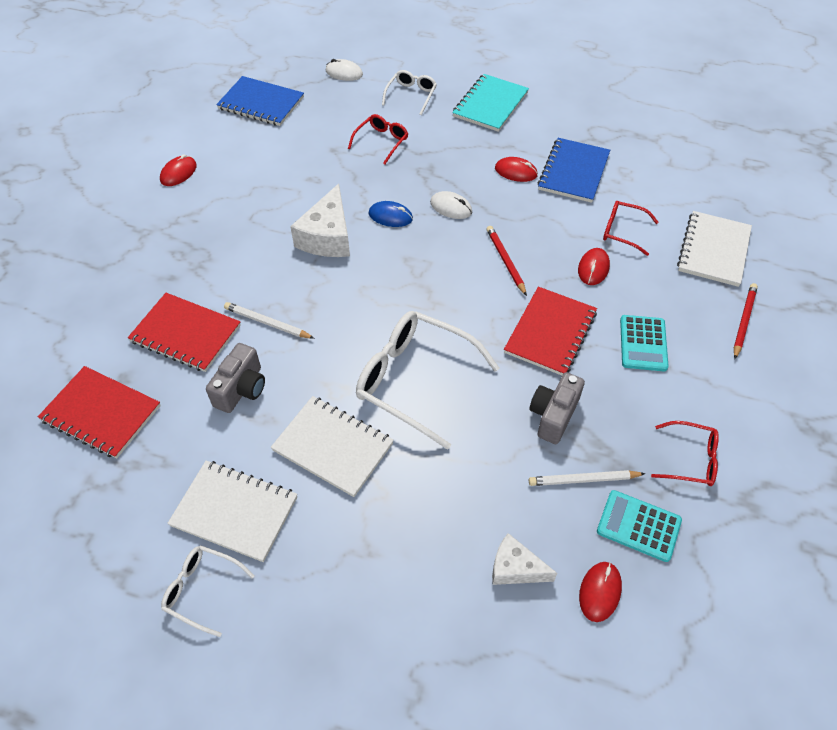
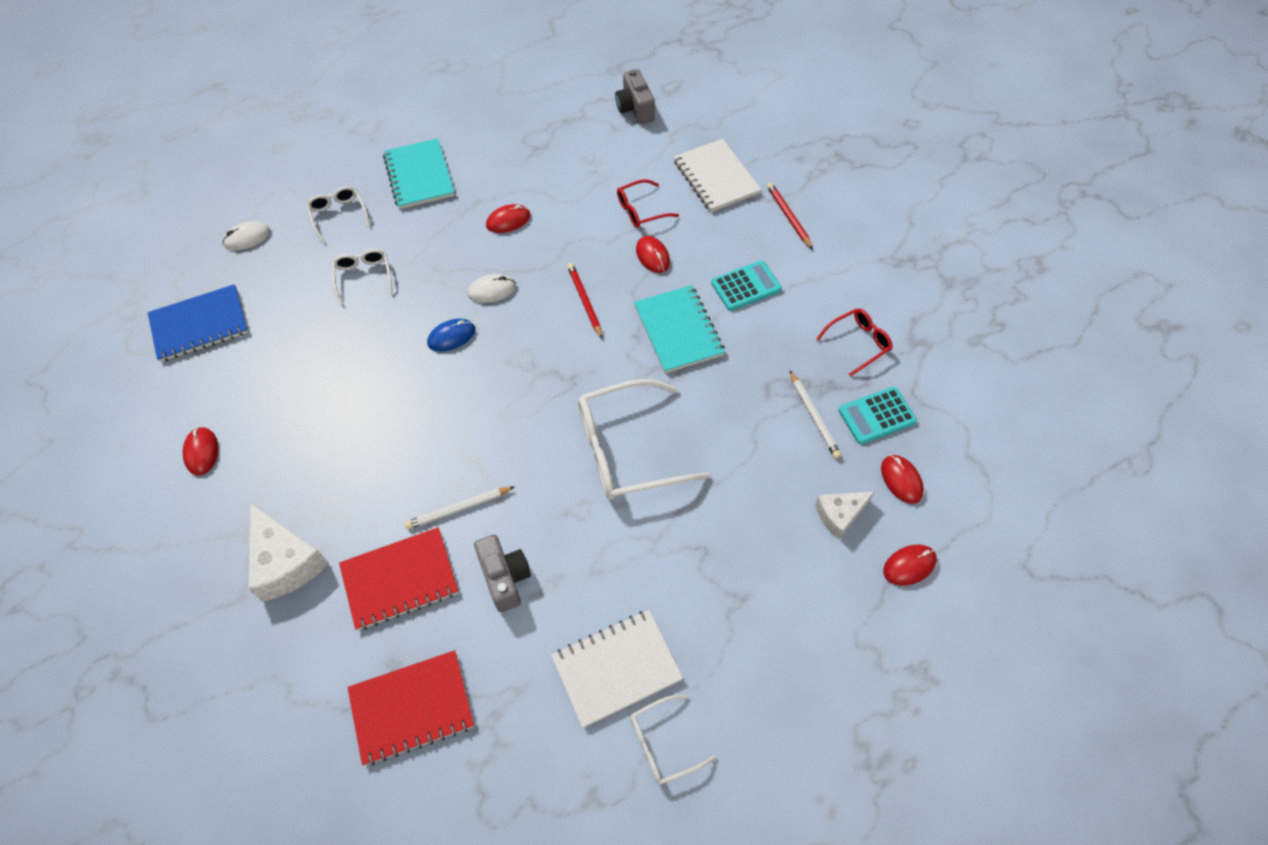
camera: 45 degrees left, 5 degrees up
(327, 237) = (419, 396): white cheese -> white cheese (286, 562)
(333, 447) = (628, 553): white notebook -> none
(381, 142) = (364, 277): red glasses -> white glasses
(505, 261) = (585, 301): red pencil -> red pencil turned 45 degrees clockwise
(525, 660) = (909, 566): none -> red mouse
(550, 332) = (678, 330): red notebook -> turquoise notebook
(553, 415) = (747, 389): grey camera -> grey camera (635, 109)
(573, 172) = (552, 188): blue notebook -> none
(583, 480) = (814, 416): white pencil -> white pencil turned 60 degrees counterclockwise
(643, 343) = (746, 286): turquoise calculator -> turquoise calculator turned 75 degrees counterclockwise

